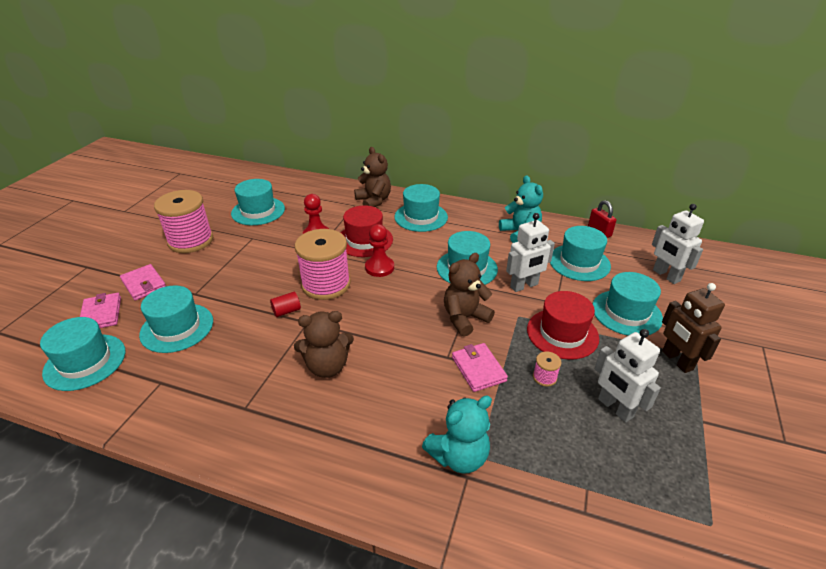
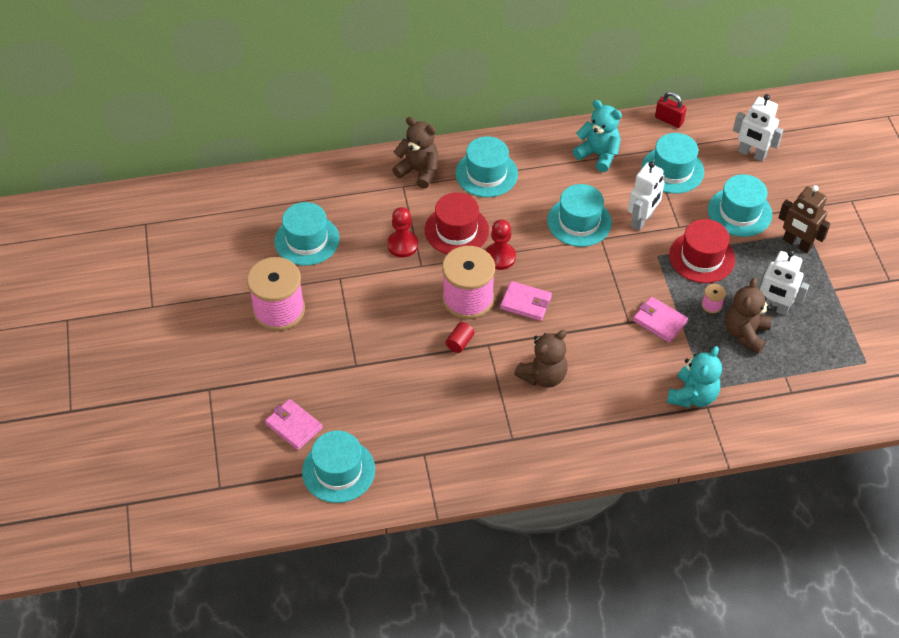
camera: 30 degrees left, 15 degrees up
(144, 284) = (294, 379): pink wallet -> pink wallet (525, 303)
(177, 327) = (380, 404): turquoise hat -> none
(464, 318) = (616, 278): brown teddy bear -> brown teddy bear (745, 333)

